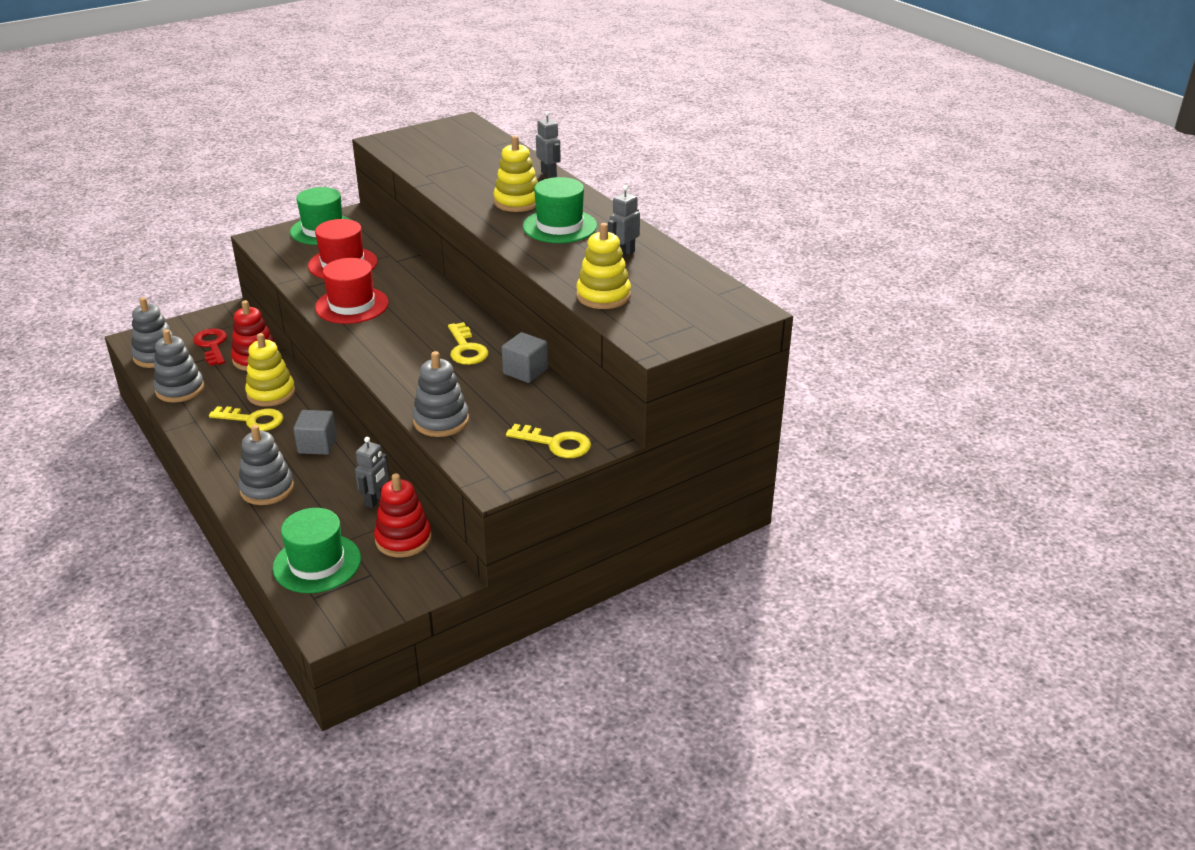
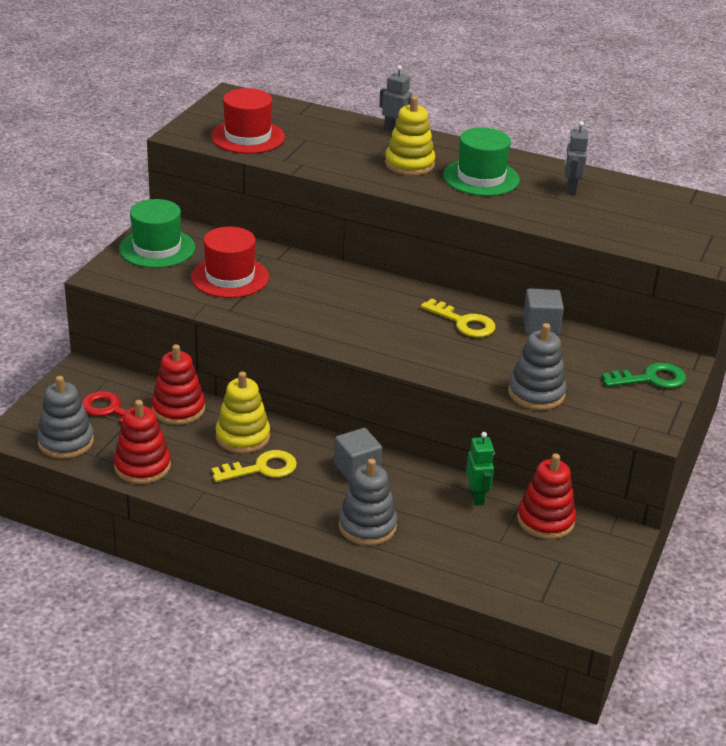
camera: 35 degrees left, 0 degrees up
(180, 389) = (142, 466): grey stacking toy -> red stacking toy
(317, 563) = (503, 571): green hat -> none
(352, 305) = (301, 315): red hat -> red hat (247, 137)
(375, 500) = (477, 497): grey robot -> green robot
(556, 443) = (651, 379): yellow key -> green key
(603, 296) = (611, 231): yellow stacking toy -> none

